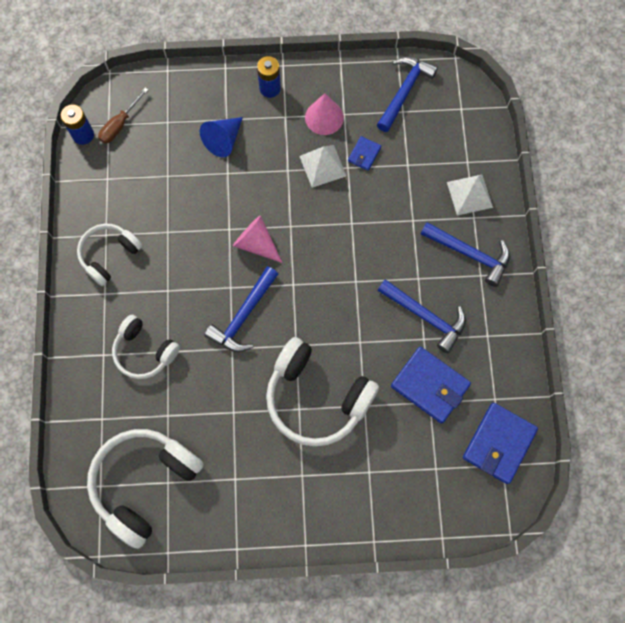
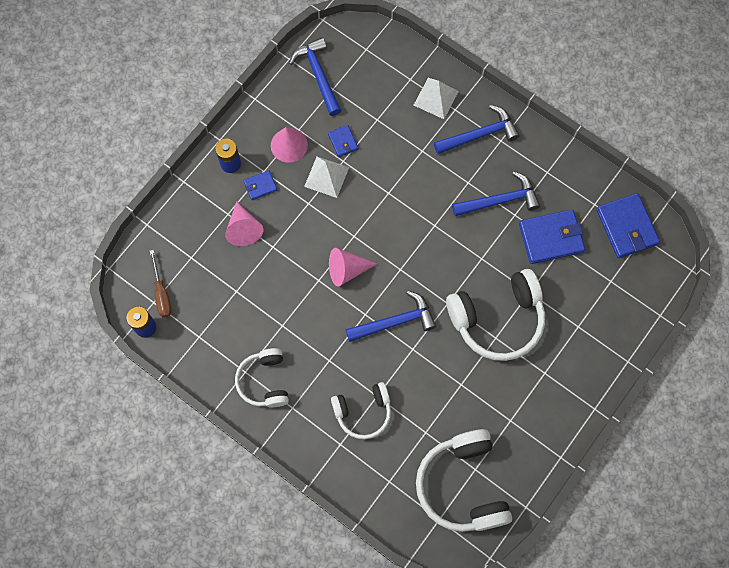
camera: 50 degrees left, 0 degrees up
(224, 140) = (243, 229): blue cone -> pink cone
(243, 316) = (395, 322): blue hammer -> blue hammer turned 90 degrees counterclockwise
(270, 124) = (260, 186): none -> blue wallet

